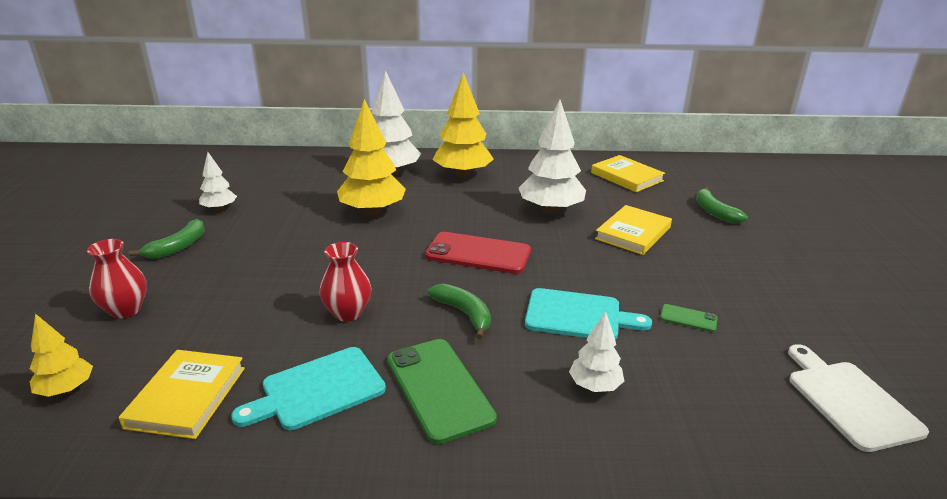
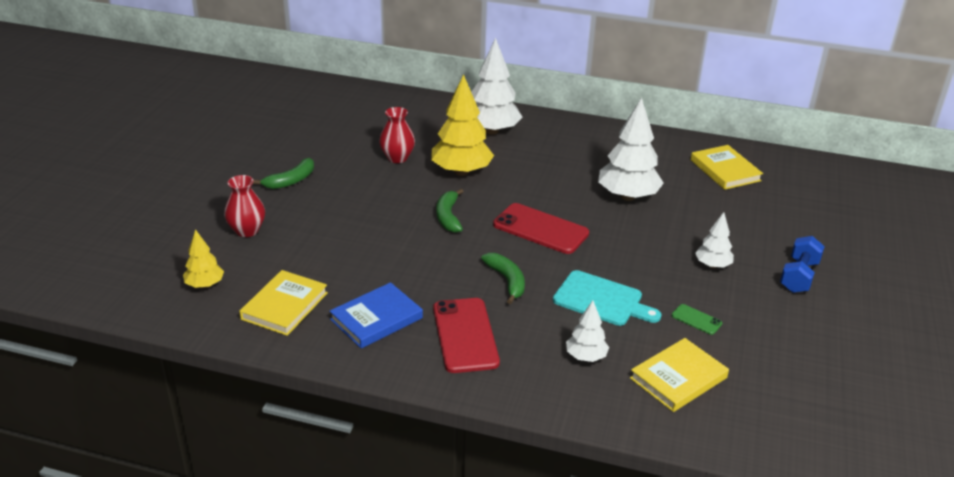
camera: 15 degrees right, 5 degrees up
(219, 209) = (329, 148): white tree -> white tree (712, 265)
(317, 390) = (376, 318): turquoise cutting board -> blue book
(348, 313) = (414, 263): red vase -> red vase (397, 158)
(439, 388) = (465, 335): green phone -> red phone
(463, 175) = (560, 143): yellow tree -> none
(633, 233) = (695, 233): yellow book -> yellow book (678, 378)
(714, 212) = (791, 224): green banana -> green banana (448, 217)
(755, 257) = (799, 276): none -> blue dumbbell
(849, 400) = (788, 408): white cutting board -> none

